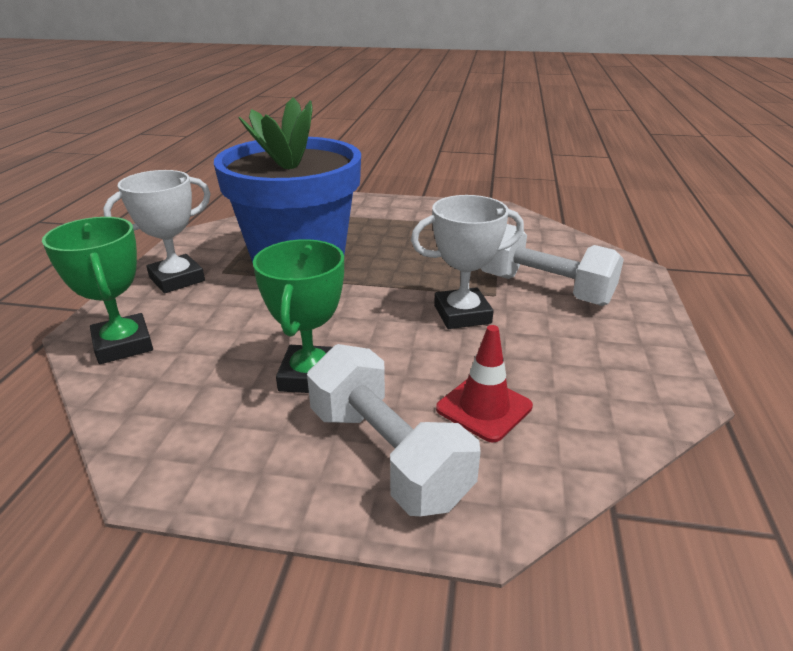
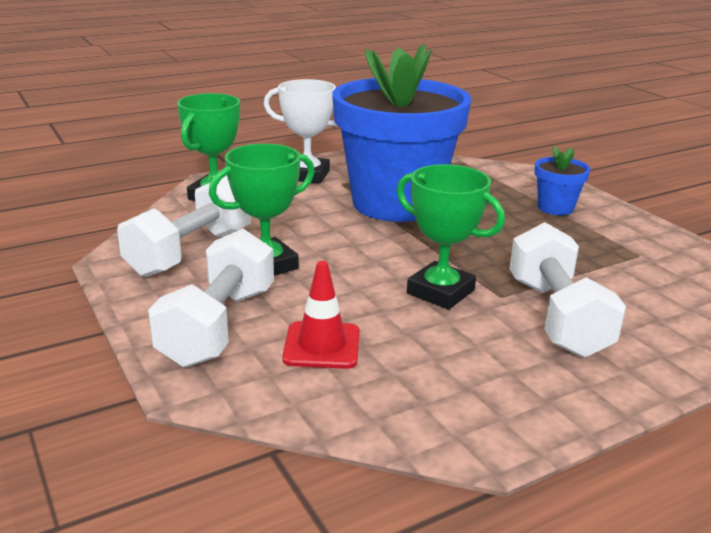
camera: 50 degrees right, 5 degrees down
(218, 411) = (191, 252): none -> white dumbbell
(402, 218) = (555, 208): none -> blue flower pot
(462, 314) = (440, 292): white trophy -> green trophy

